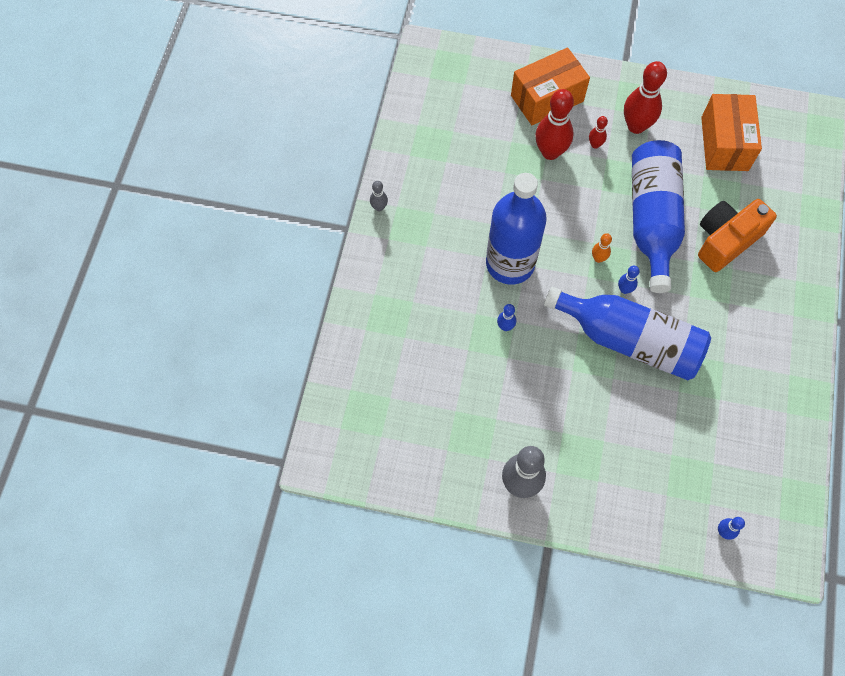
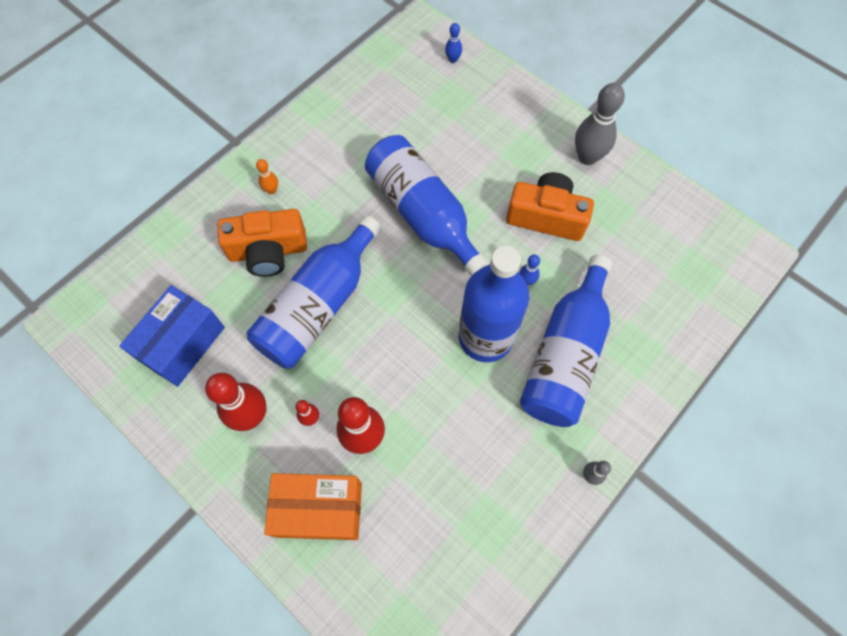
camera: 150 degrees left, 0 degrees up
(440, 282) = (565, 355): none -> blue bottle
(523, 397) = (546, 216): none -> orange camera
(598, 258) = (397, 297): orange bowling pin -> orange bowling pin (271, 190)
(624, 289) = (394, 257): blue bowling pin -> none
(724, 144) = (182, 344): orange box -> blue box

